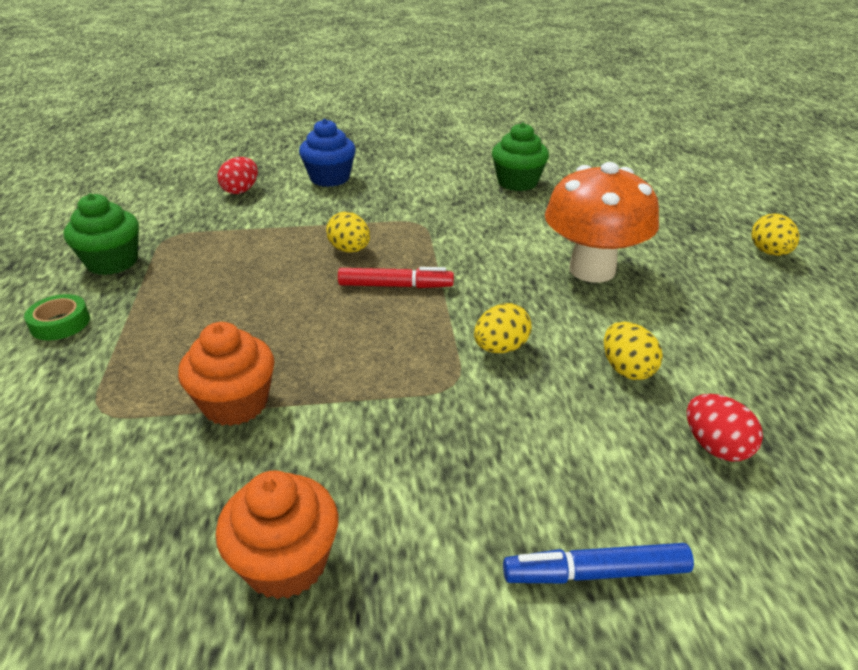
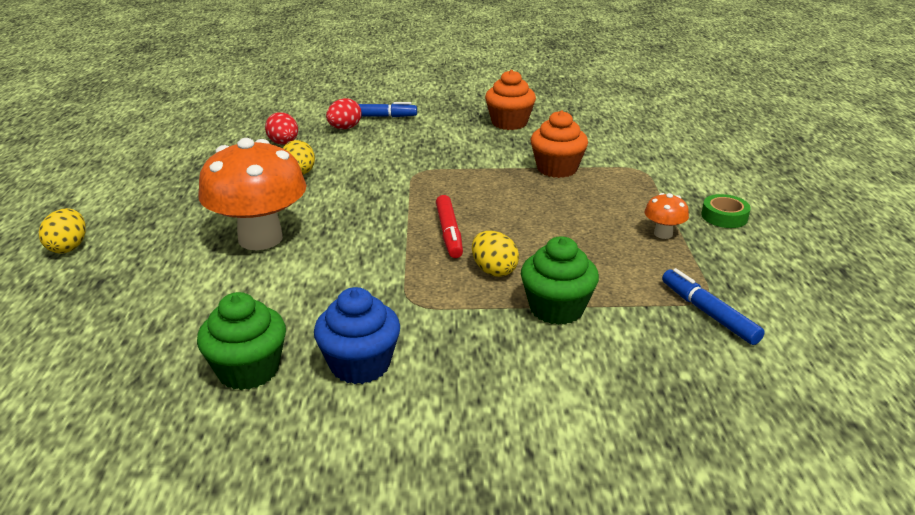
camera: 175 degrees left, 5 degrees down
(112, 262) = (738, 268): green cupcake -> green cupcake (556, 308)
(156, 296) = (663, 234): none -> orange mushroom
(177, 225) = (708, 313): none -> blue marker
(241, 190) = (665, 375): red egg -> red egg (344, 128)
(330, 178) = (536, 397): blue cupcake -> blue cupcake (360, 364)
(395, 286) = (449, 233): red marker -> red marker turned 105 degrees counterclockwise
(500, 348) = (378, 187): yellow egg -> none

